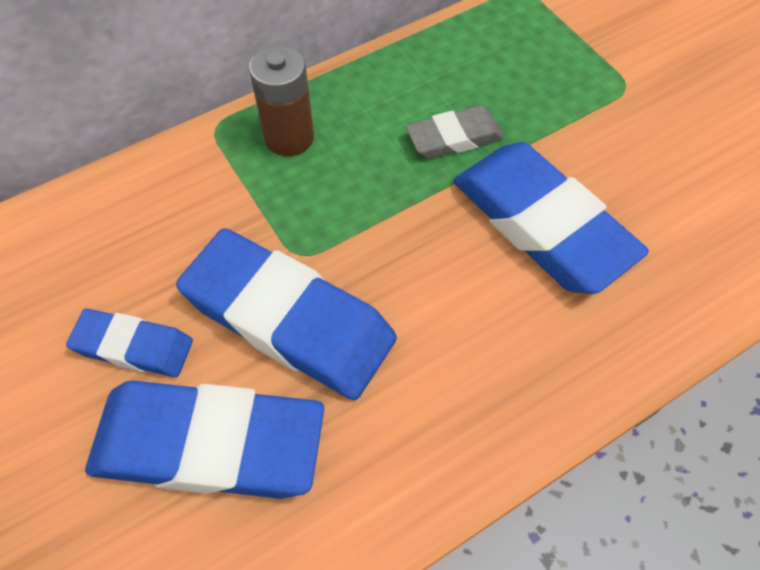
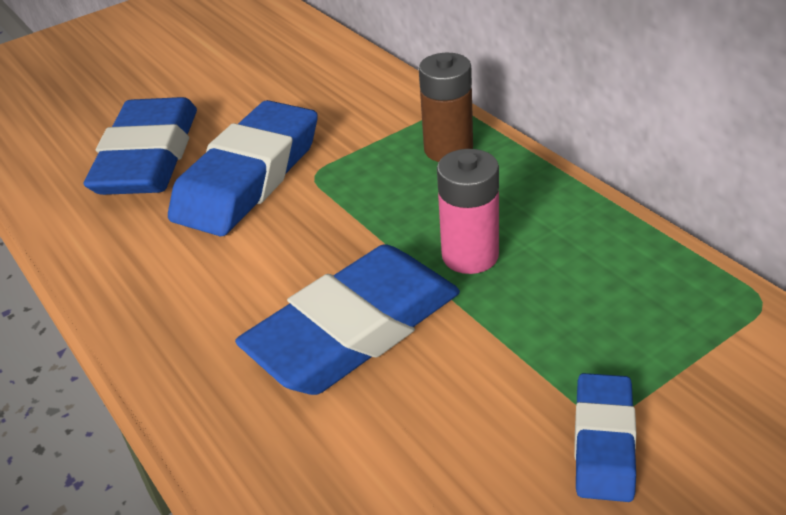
camera: 90 degrees right, 20 degrees down
(133, 346) = (232, 112): blue eraser -> blue eraser (604, 442)
(454, 137) = (470, 255): grey eraser -> pink battery

